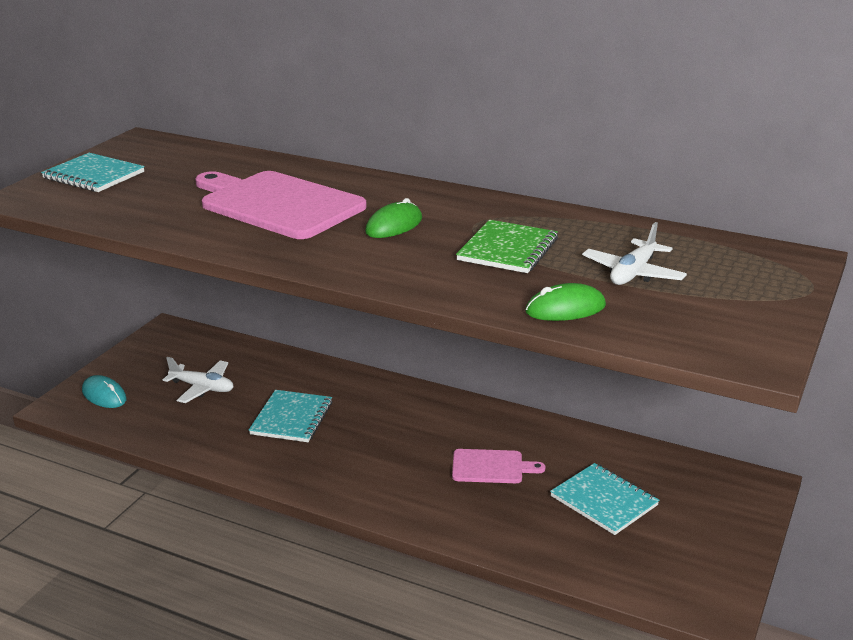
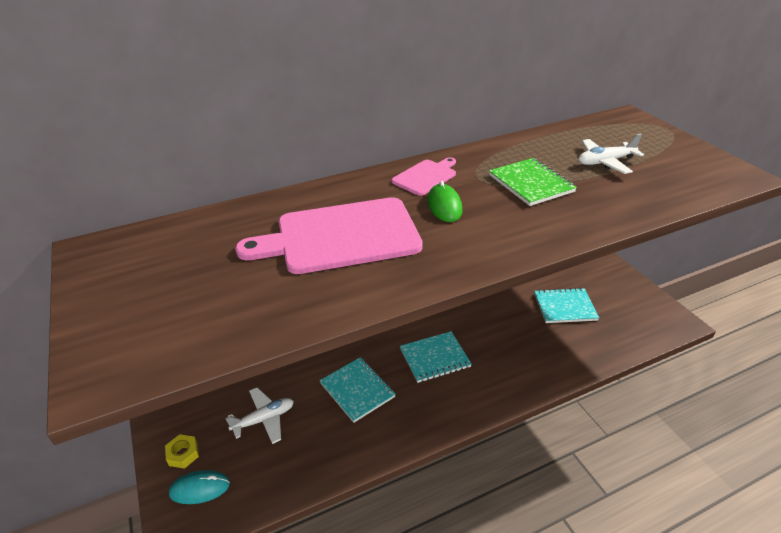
camera: 50 degrees left, 10 degrees up
(94, 175) = (125, 308): turquoise notebook -> turquoise notebook (434, 358)
(128, 370) = (183, 454): none -> yellow nut
(491, 467) = (498, 330): pink cutting board -> pink cutting board (426, 176)
(565, 309) = (636, 200): green mouse -> none
(633, 273) = (605, 162): white plane -> white plane turned 90 degrees clockwise

